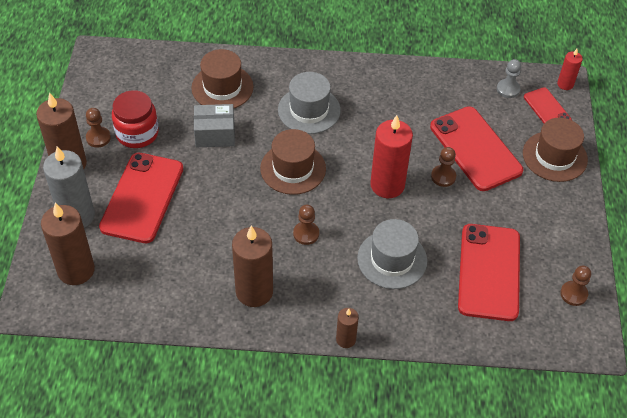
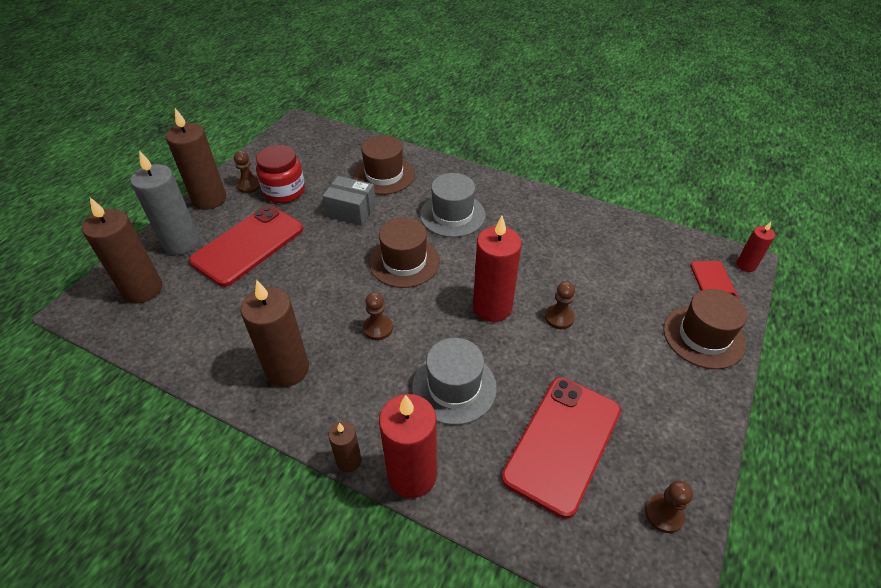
camera: 25 degrees right, 5 degrees down
(396, 332) = (412, 475): none -> red candle
(475, 148) = (610, 300): red phone -> none
(508, 89) = (675, 252): grey pawn -> none

